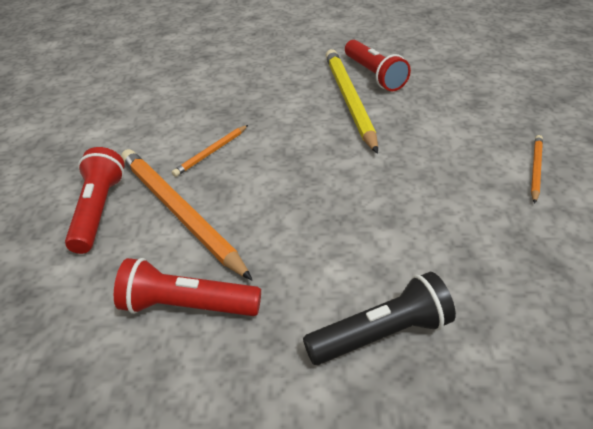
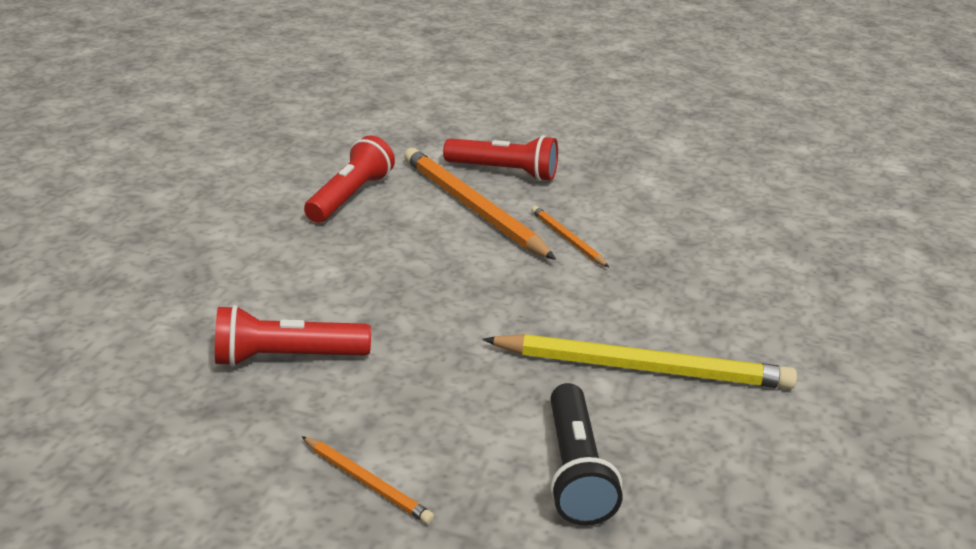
camera: 105 degrees right, 10 degrees down
(179, 213) = (472, 208): orange pencil -> orange pencil turned 105 degrees counterclockwise
(374, 75) = (718, 418): red flashlight -> red flashlight (287, 357)
(381, 334) = (236, 274): black flashlight -> black flashlight (575, 471)

